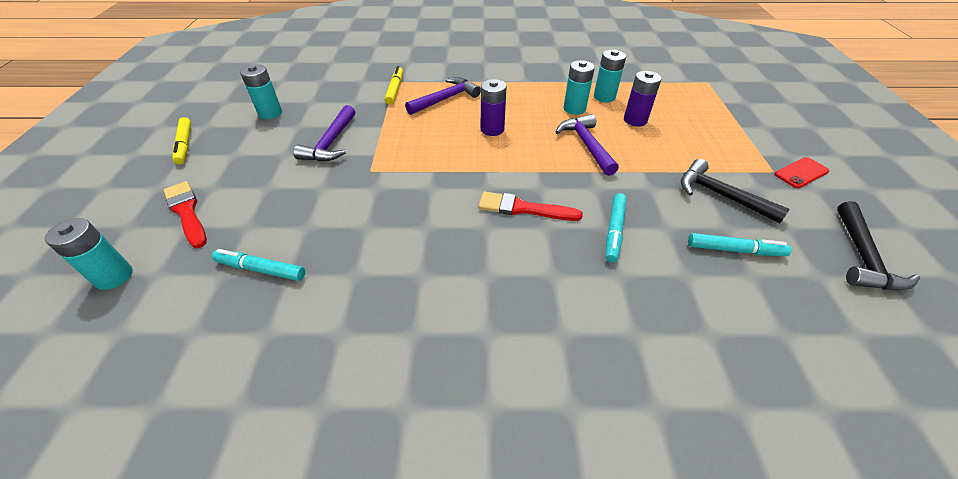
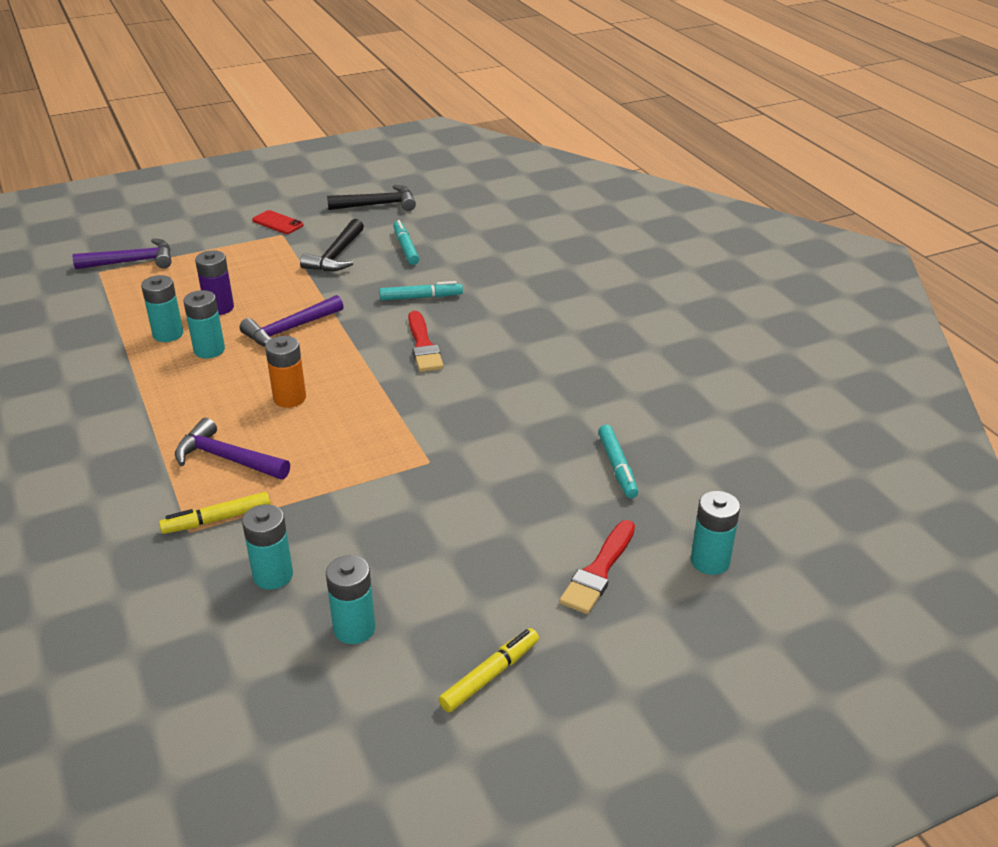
camera: 115 degrees left, 10 degrees down
(331, 143) = (394, 520): purple hammer -> purple hammer (132, 262)
(335, 98) = (273, 575): none -> turquoise battery
(492, 129) = (289, 398): purple battery -> orange battery

